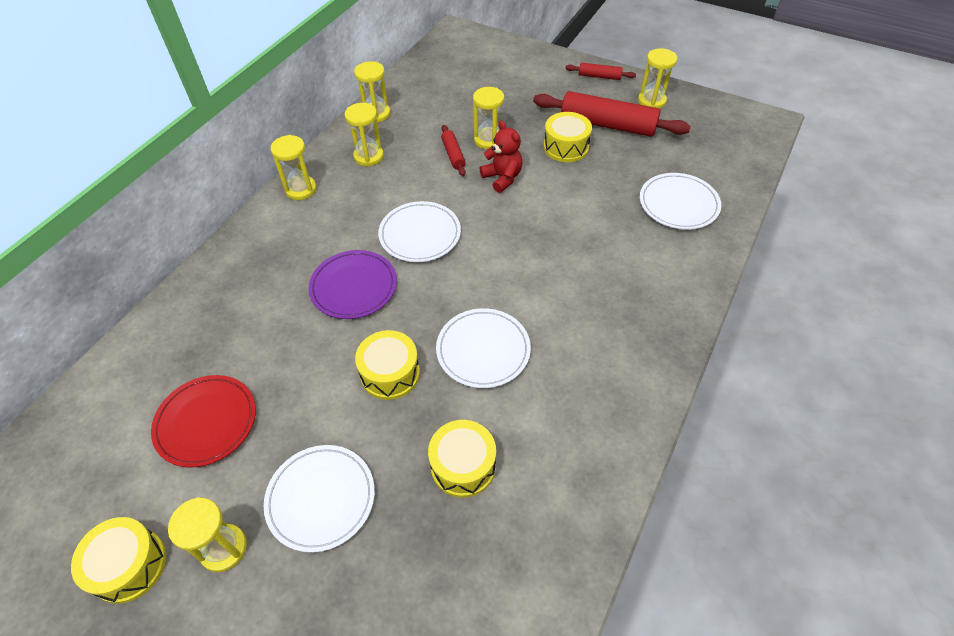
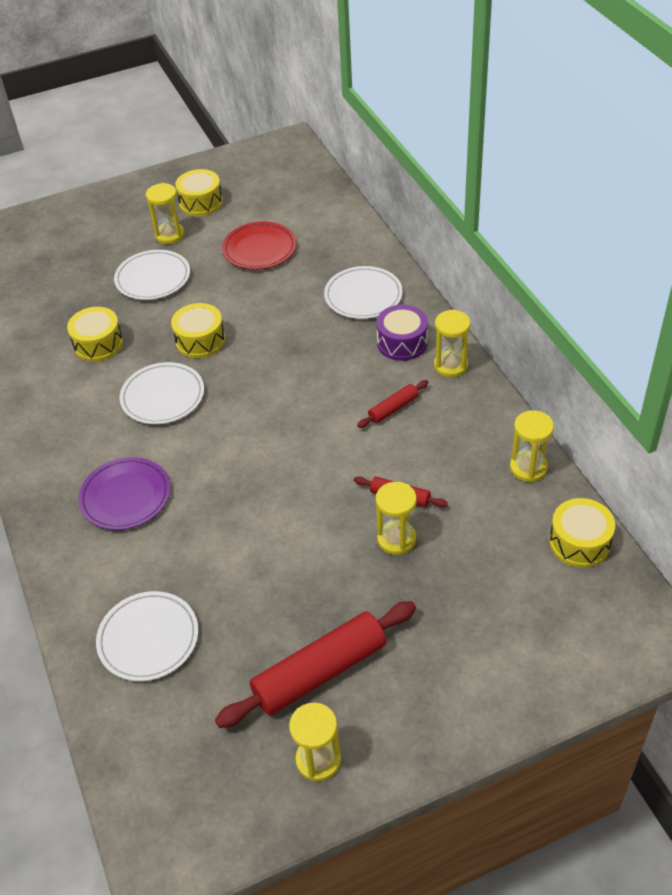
camera: 130 degrees right, 5 degrees down
(292, 229) = (402, 343): none -> purple drum
(354, 287) = (298, 354): purple plate -> purple plate (125, 496)
(368, 156) = (457, 430): yellow hourglass -> none
(420, 234) = (314, 417): white plate -> white plate (363, 296)
(502, 178) = (328, 516): red teddy bear -> none
(566, 147) = (321, 602): yellow drum -> yellow drum (579, 542)
(599, 76) = (420, 741): red rolling pin -> red rolling pin (393, 409)

